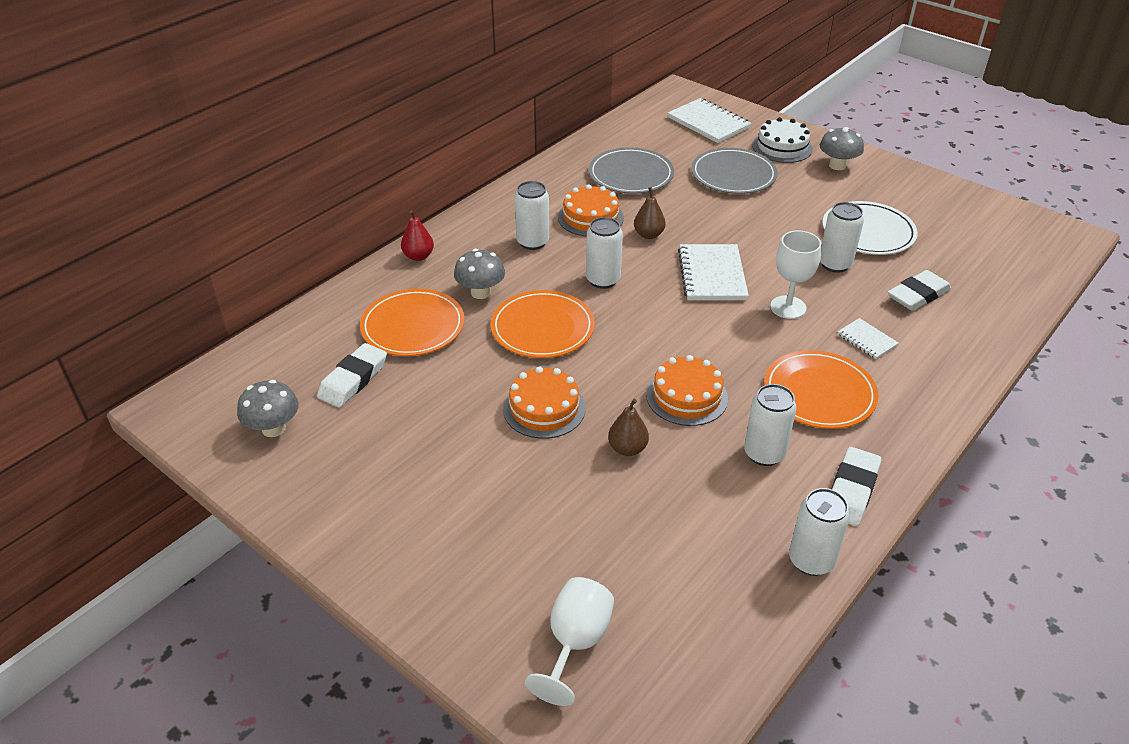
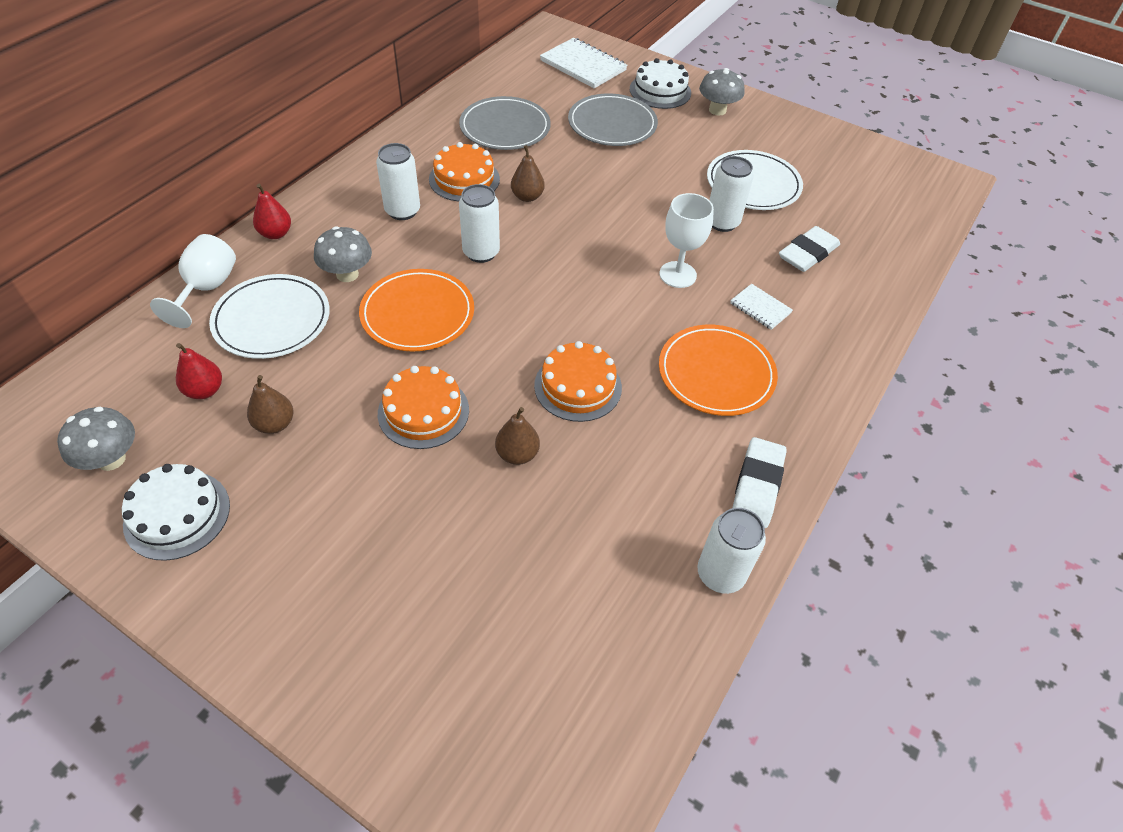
camera: 10 degrees left, 10 degrees up
(327, 475) = (177, 514): none -> white cake
(353, 379) = (204, 390): white eraser -> red pear
(413, 326) = (272, 320): orange plate -> white plate
(413, 410) = (275, 424): none -> brown pear
(575, 642) = (471, 702): white goblet -> white goblet (207, 288)
(712, 275) = (597, 240): white notebook -> none
(764, 453) = (663, 449): white can -> none

